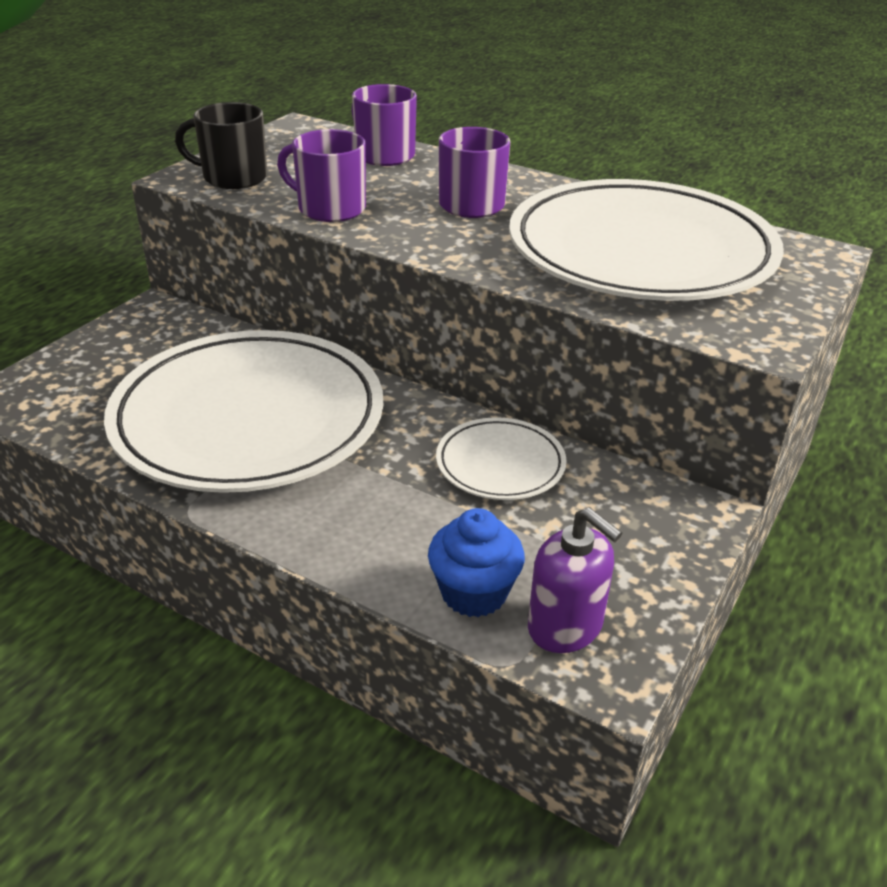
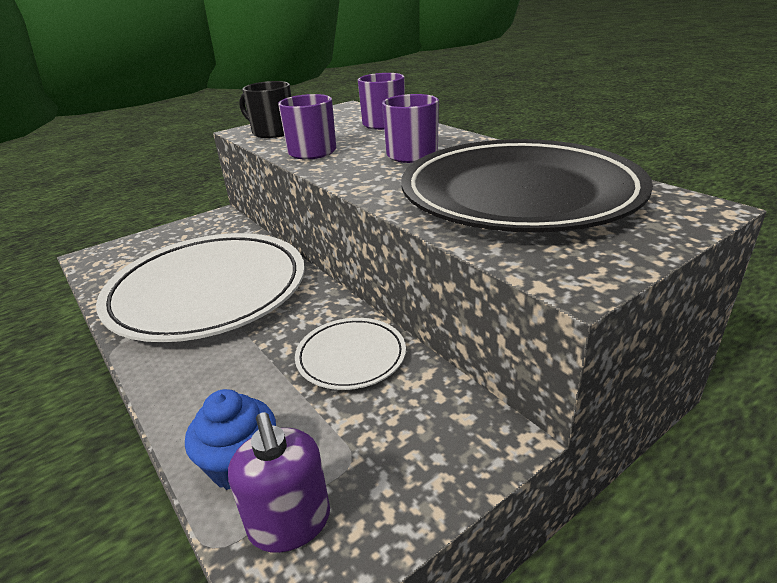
camera: 25 degrees right, 5 degrees down
(640, 252) = (519, 194): white plate -> black plate

